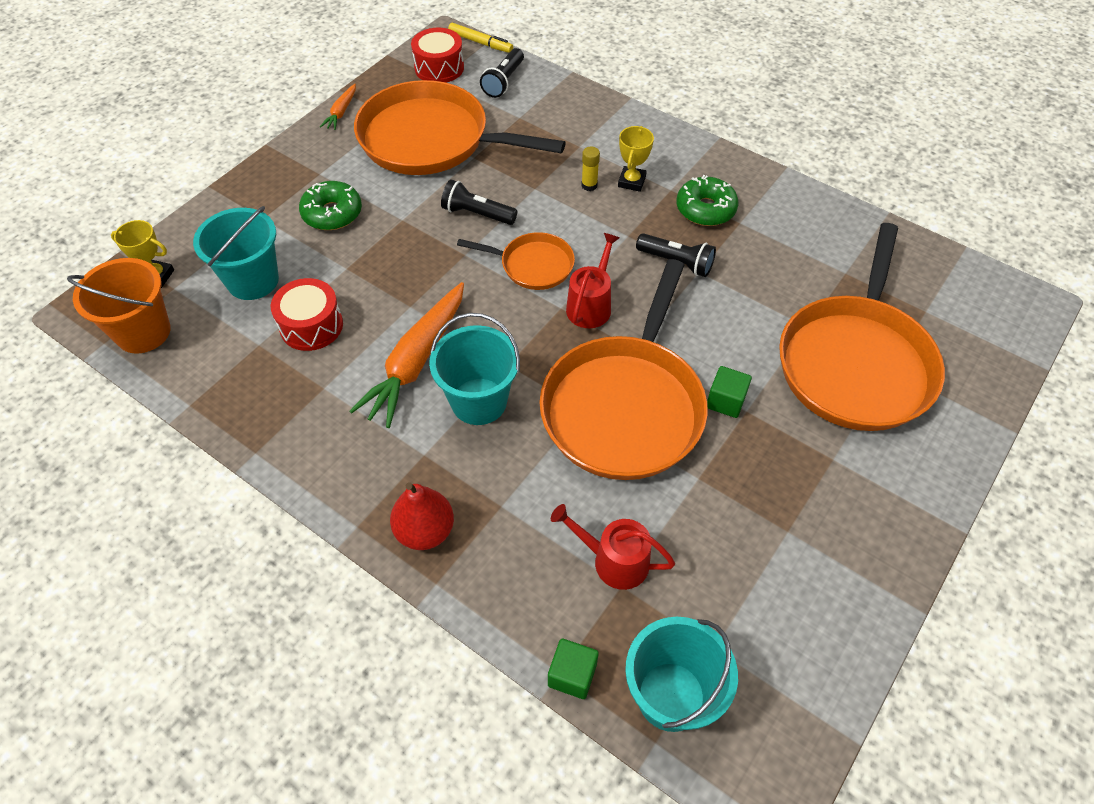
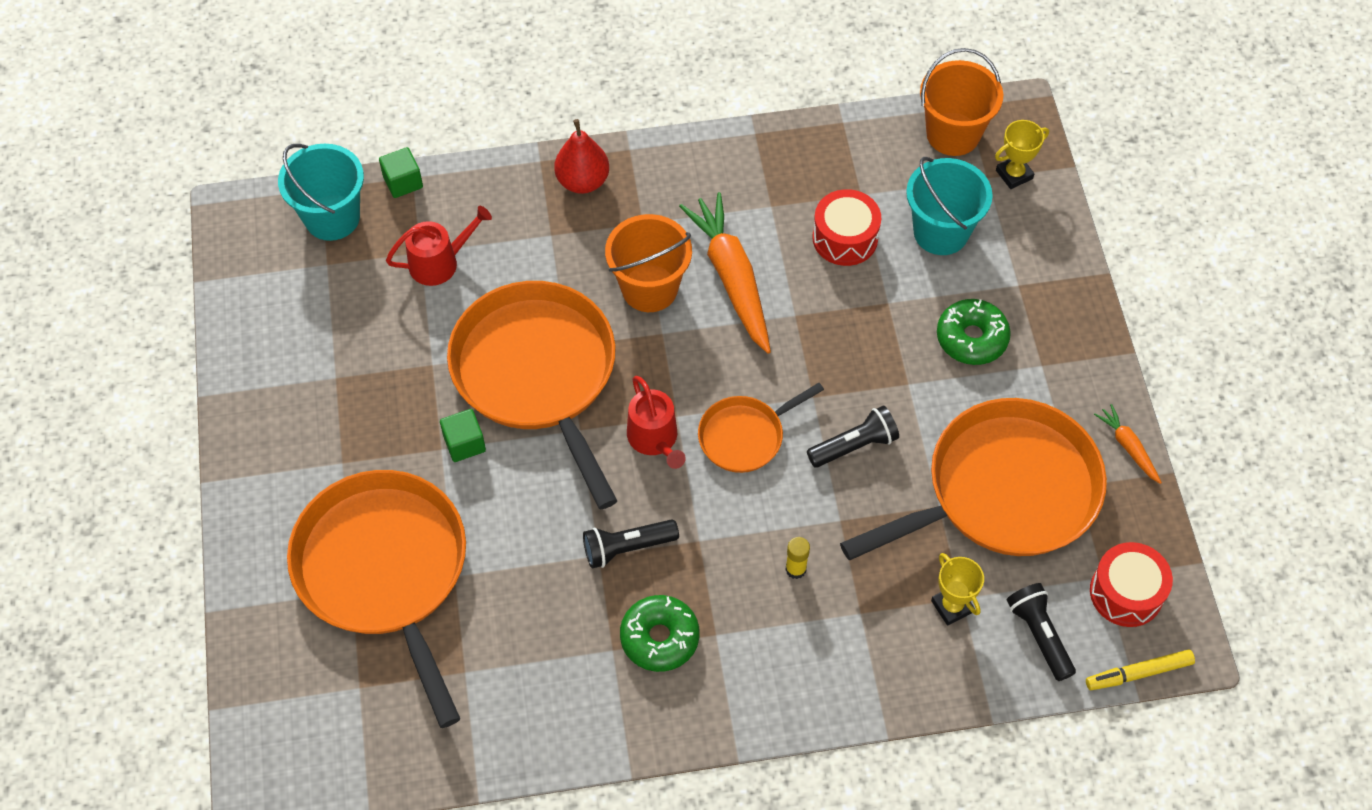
camera: 135 degrees right, 5 degrees up
(479, 401) = (649, 288): turquoise bucket -> orange bucket
(631, 181) = (762, 611): yellow trophy -> yellow trophy (952, 606)

